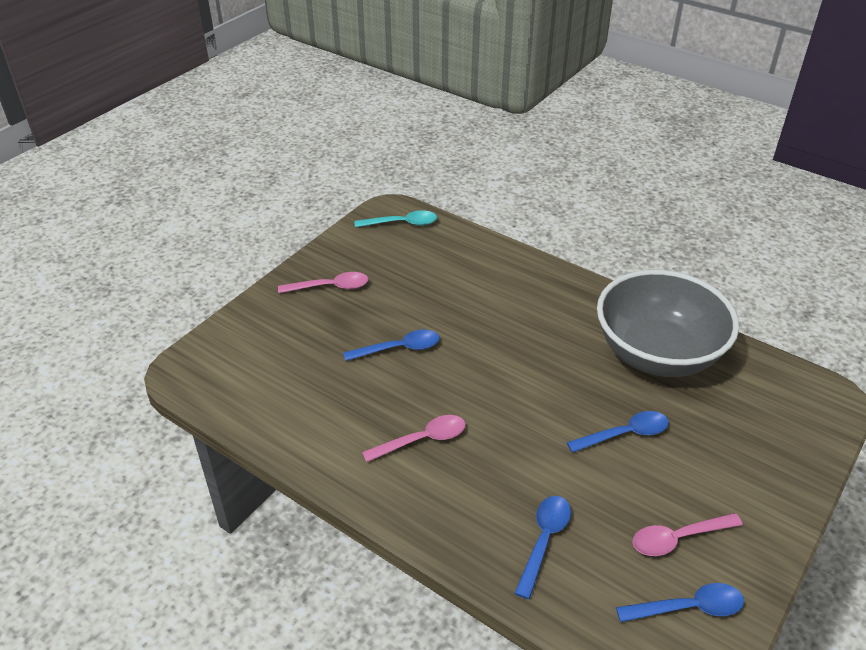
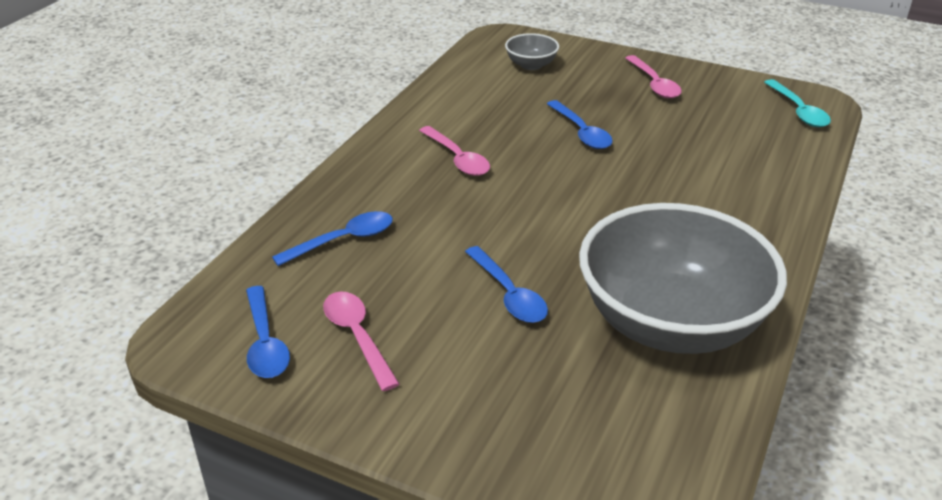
camera: 80 degrees right, 5 degrees down
(259, 359) = (531, 65): none -> grey bowl
(544, 541) = (343, 240): blue spoon -> blue spoon turned 45 degrees counterclockwise

